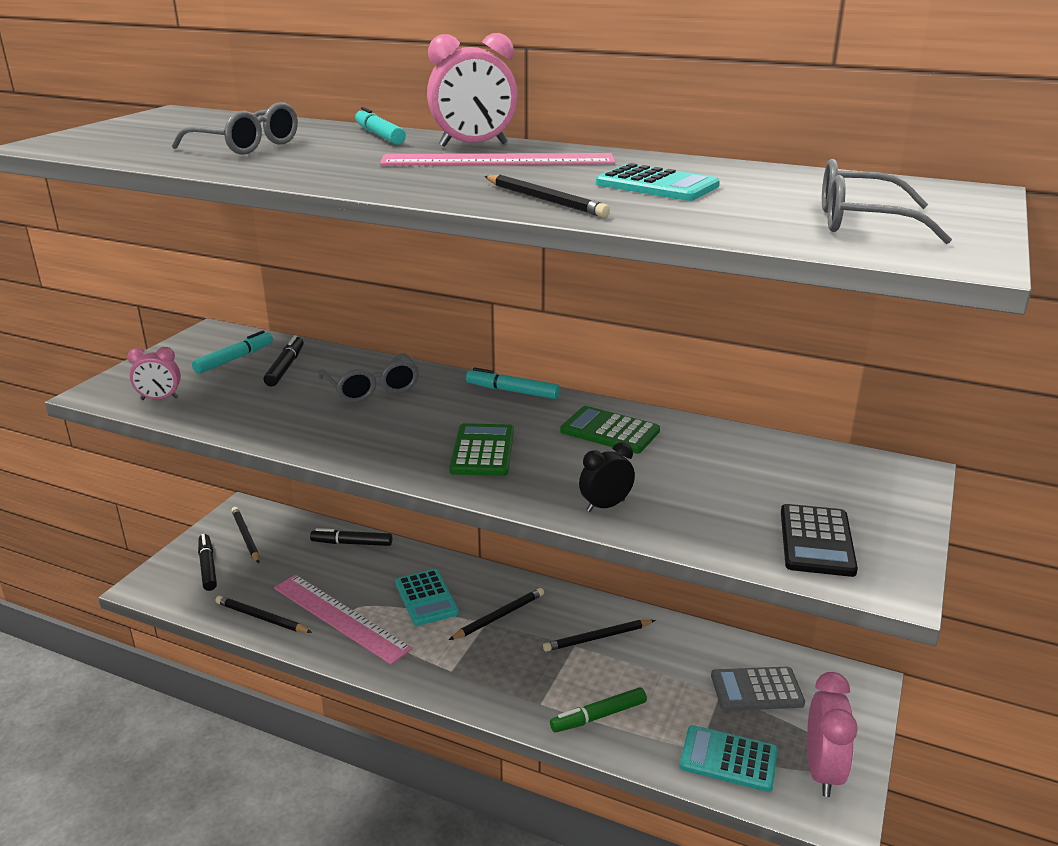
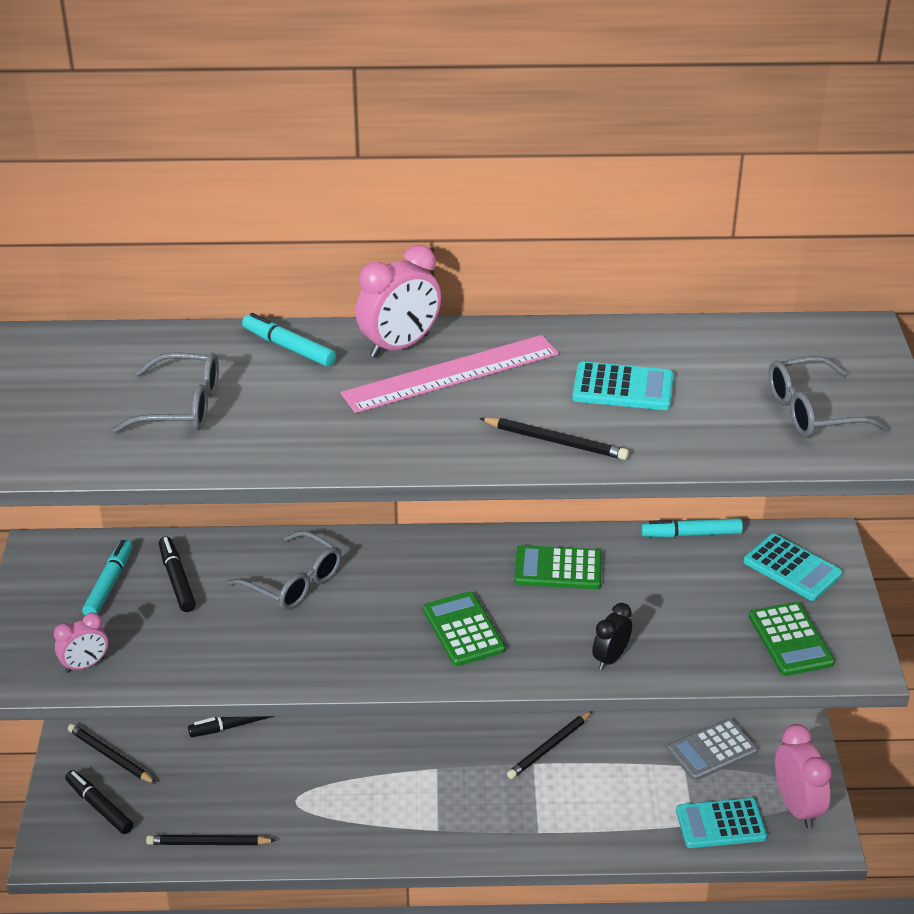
camera: 25 degrees left, 10 degrees up
(340, 617) = (289, 814): pink ruler -> none
(426, 598) = (360, 762): turquoise calculator -> turquoise calculator (792, 568)
(499, 616) = (444, 757): black pencil -> none
(512, 391) = (434, 544): turquoise marker -> turquoise marker (691, 534)
(598, 716) = (595, 825): green marker -> none
(817, 541) = (790, 640): black calculator -> green calculator

